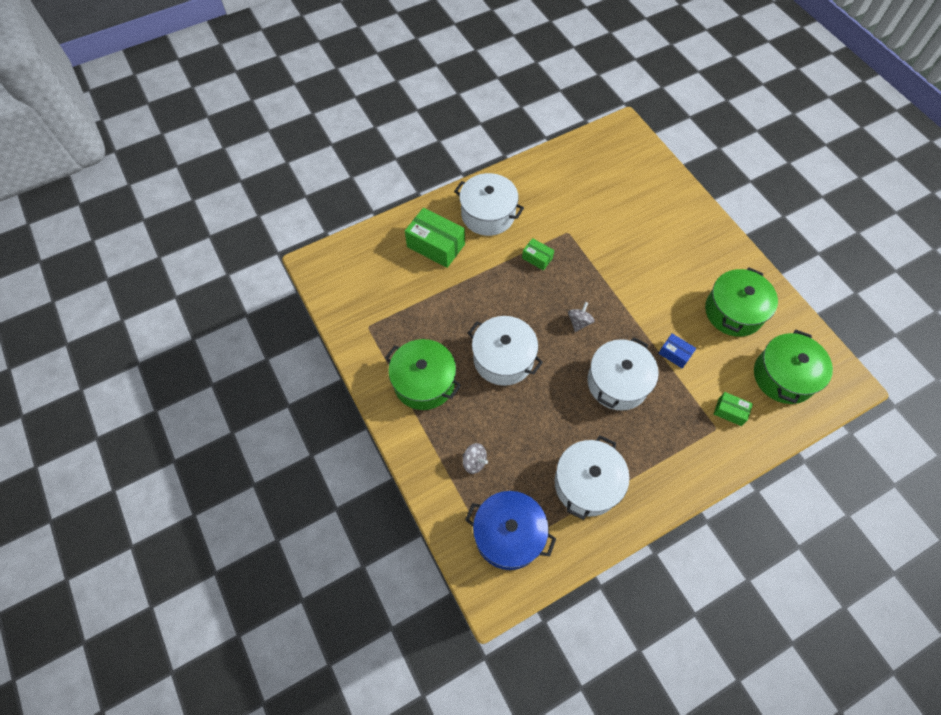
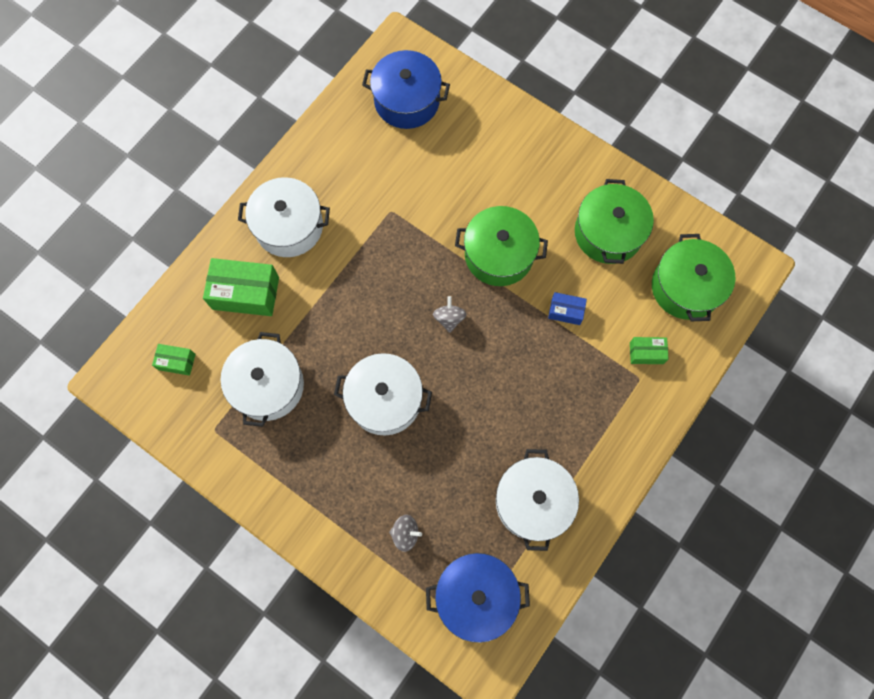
camera: 25 degrees left, 10 degrees up
(424, 382) = (309, 467): green pot -> green pot (499, 254)
(537, 258) = (370, 259): green box -> green box (177, 362)
(613, 165) = (407, 101): none -> blue pot
(617, 382) = (518, 372): white pot -> white pot (268, 385)

